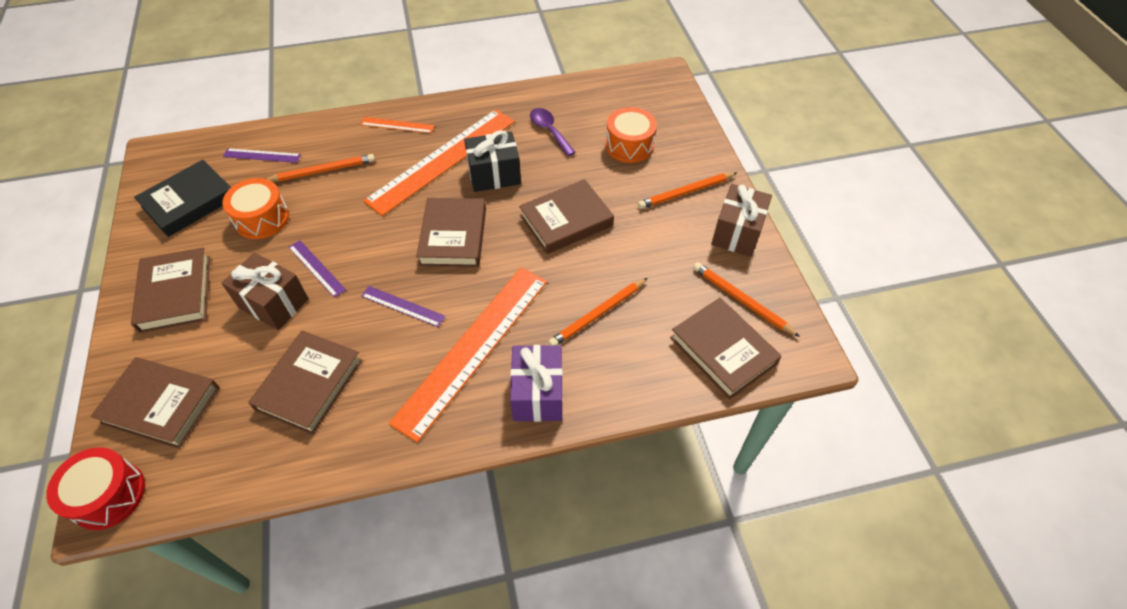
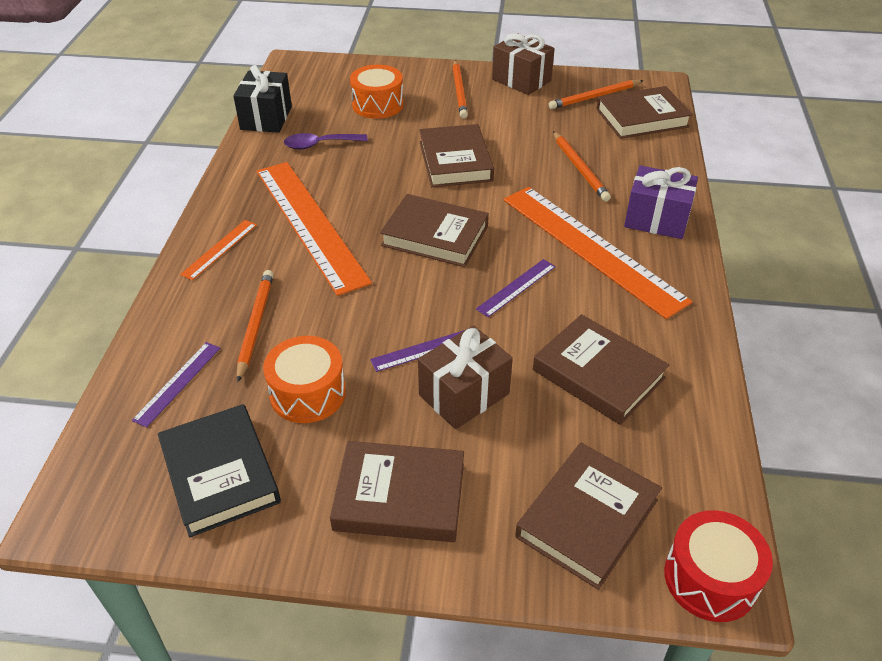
camera: 70 degrees left, 10 degrees down
(494, 175) = (360, 192): black gift -> black gift (266, 118)

